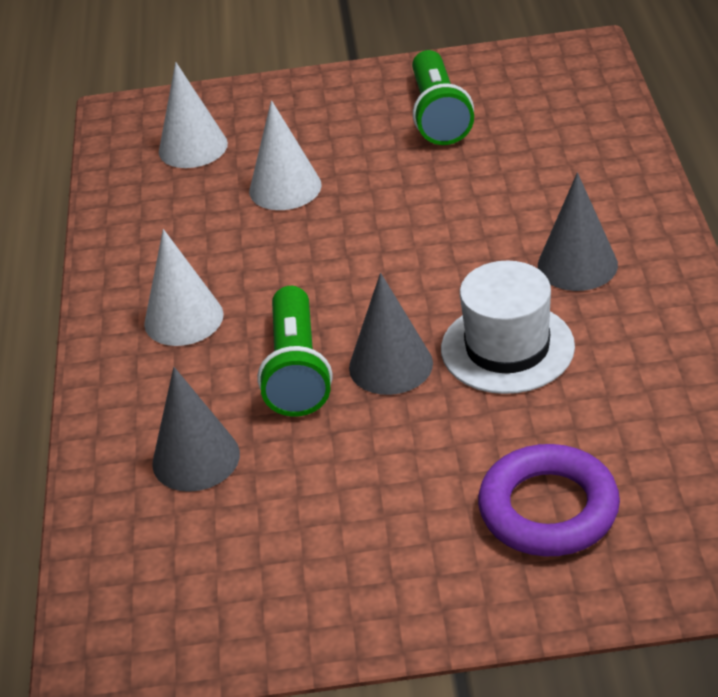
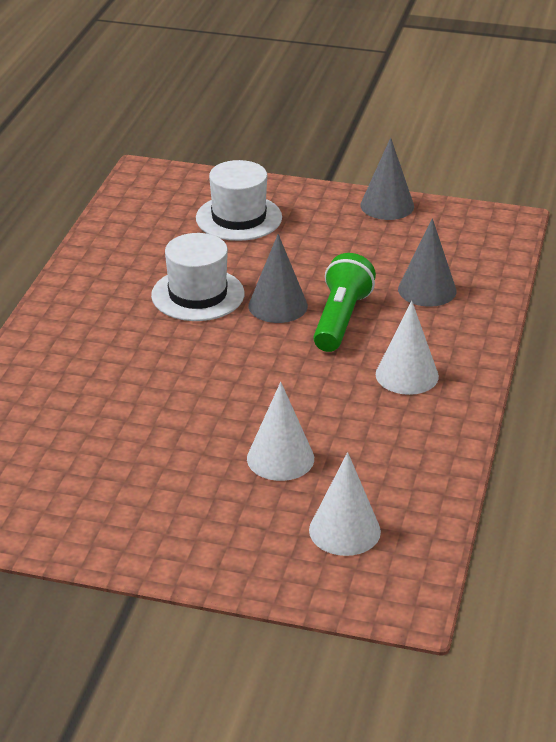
camera: 165 degrees left, 5 degrees down
(438, 115) = (104, 487): green flashlight -> none
(548, 509) = (239, 218): purple ring -> white hat
(577, 265) = (109, 329): grey cone -> grey cone (387, 205)

